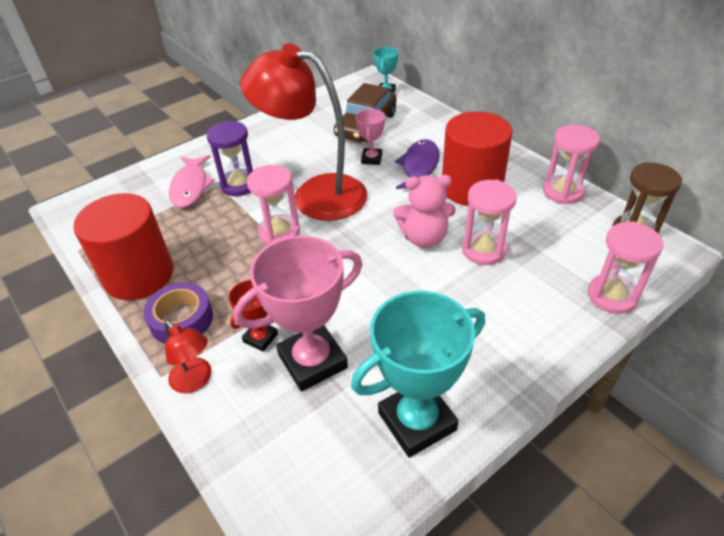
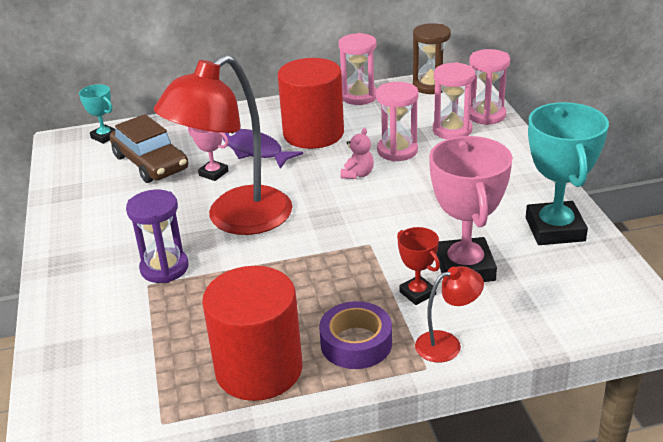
camera: 65 degrees left, 10 degrees down
(190, 187) = (128, 307): pink fish -> none
(279, 232) = (276, 254): pink hourglass -> pink hourglass (452, 130)
(424, 238) = (358, 174): pink teddy bear -> pink teddy bear, size x0.60

